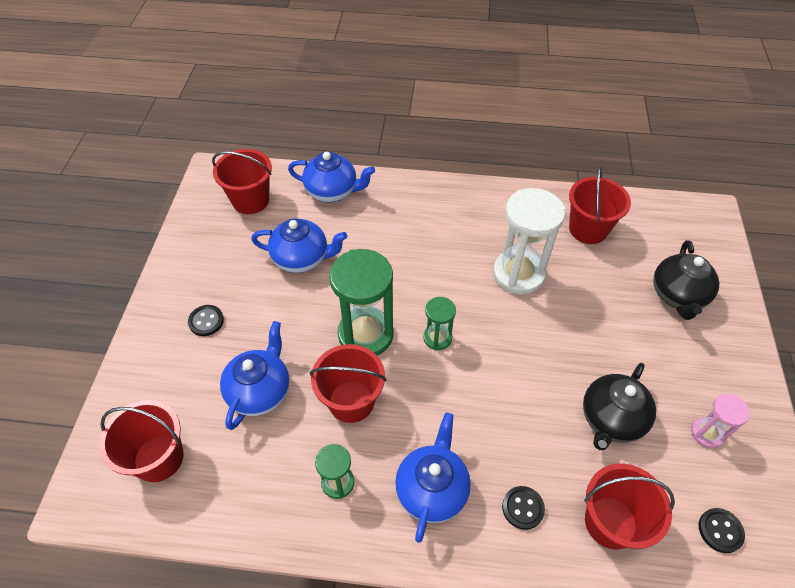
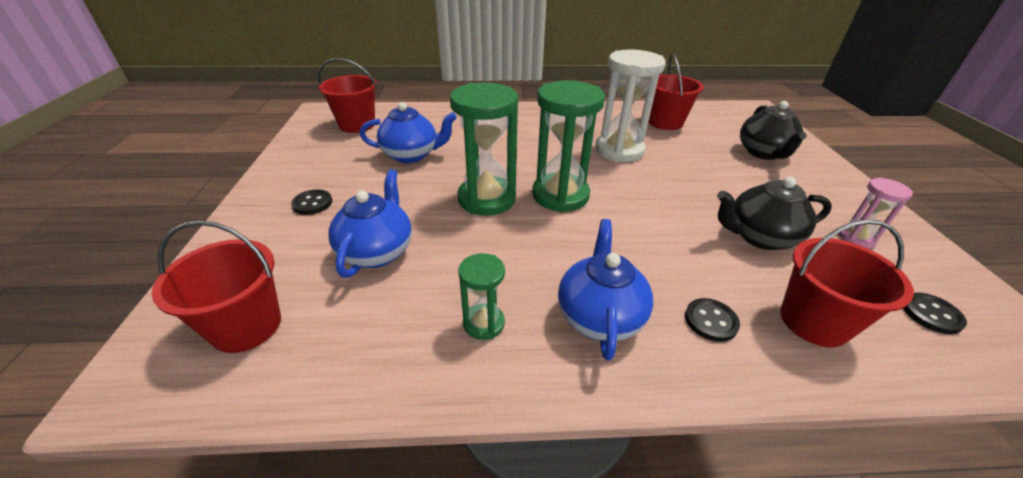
camera: 10 degrees left, 15 degrees down
(332, 191) = (434, 116): blue teapot -> none
(351, 401) = (483, 250): red bucket -> none
(437, 338) = (560, 195): green hourglass -> green hourglass, size x1.94
(611, 419) = (759, 237): black teapot -> black teapot turned 60 degrees clockwise

